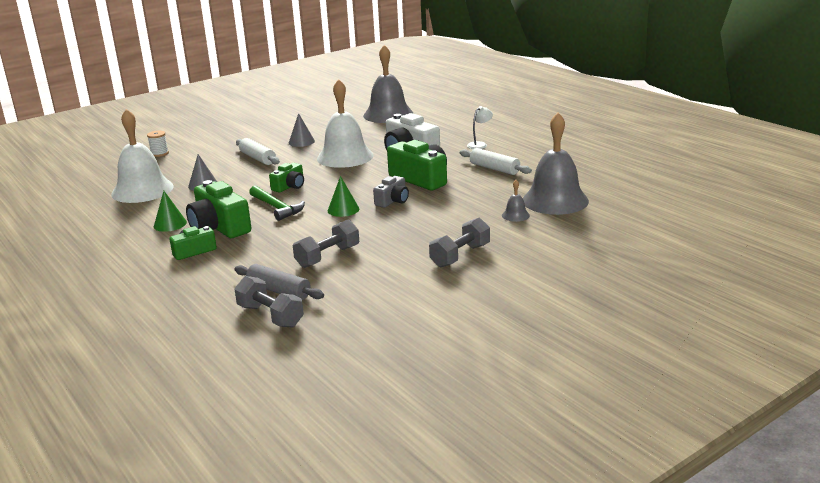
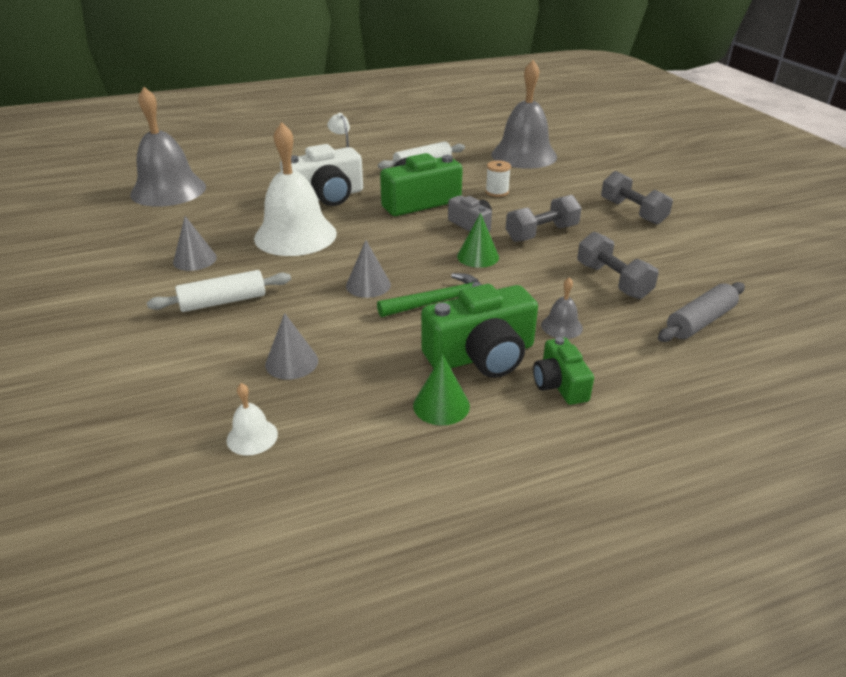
camera: 75 degrees left, 10 degrees up
(142, 190) = (252, 437): white bell -> white bell, size x0.41
(159, 153) = (63, 409): white spool -> white spool (497, 192)
(270, 316) = (764, 333): grey dumbbell -> grey dumbbell (541, 233)
(289, 186) = (368, 285): green camera -> grey cone
(515, 215) = (549, 175): grey bell -> grey bell (561, 326)

